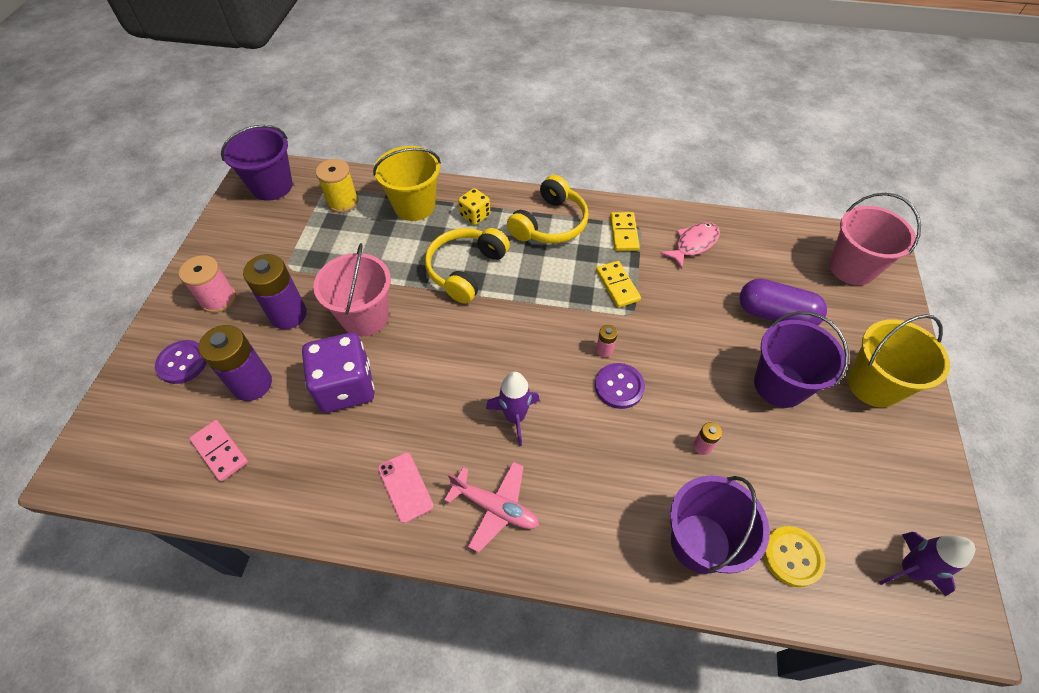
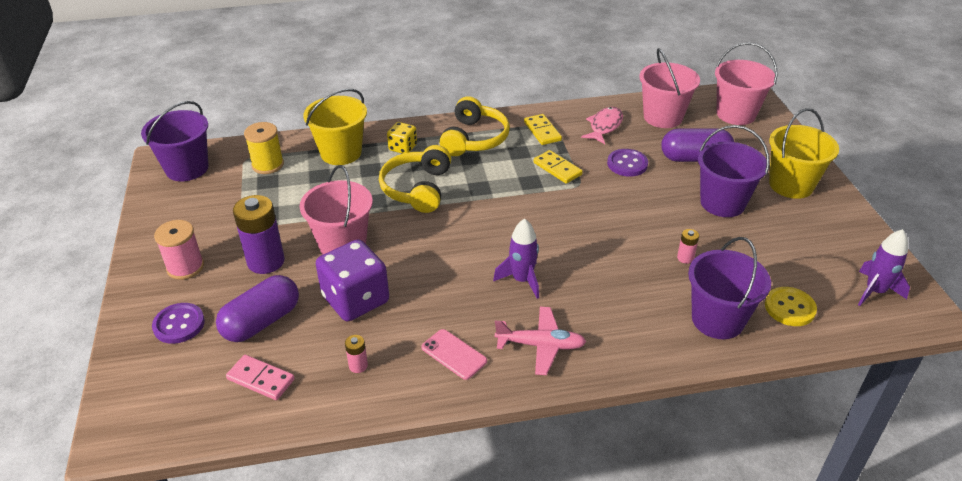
camera: 20 degrees left, 15 degrees down
(252, 384) = (262, 321): purple battery -> purple capsule
(604, 350) = (571, 215): pink battery -> pink battery (358, 366)
(619, 387) = (597, 236): purple button -> purple button (627, 164)
(764, 249) = (663, 117): none -> pink bucket

